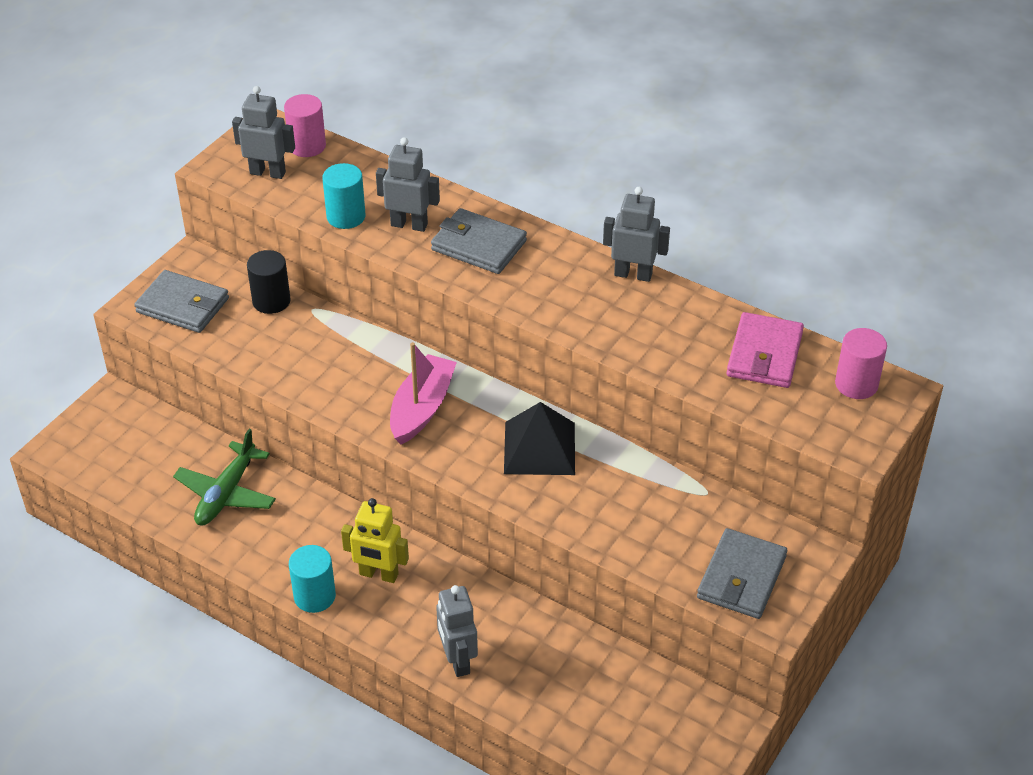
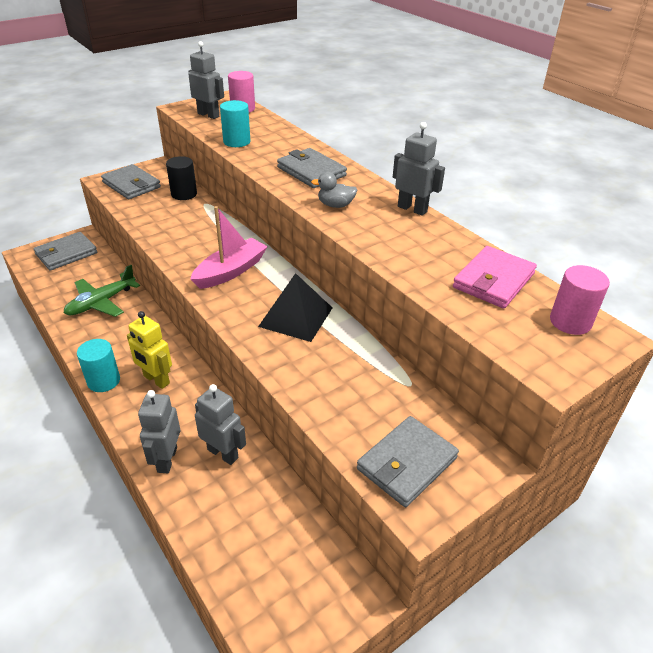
camera: 20 degrees right, 5 degrees down
(113, 433) = (66, 254): none -> grey wallet
(409, 225) = (273, 153): grey robot -> grey robot (223, 453)
(541, 294) = (335, 205): none -> grey duck

